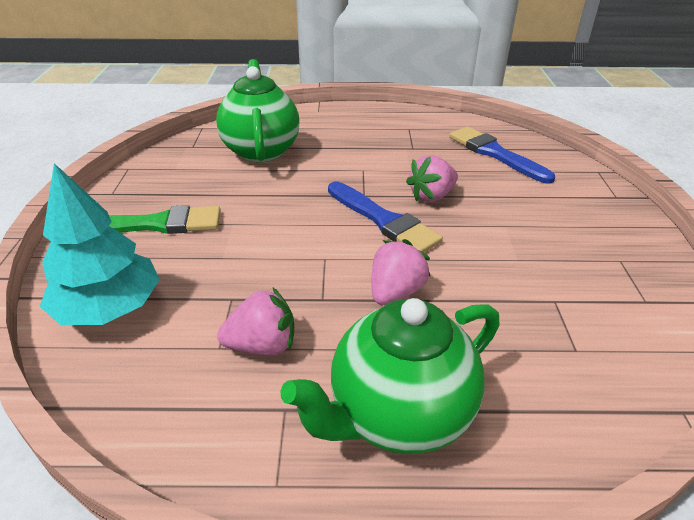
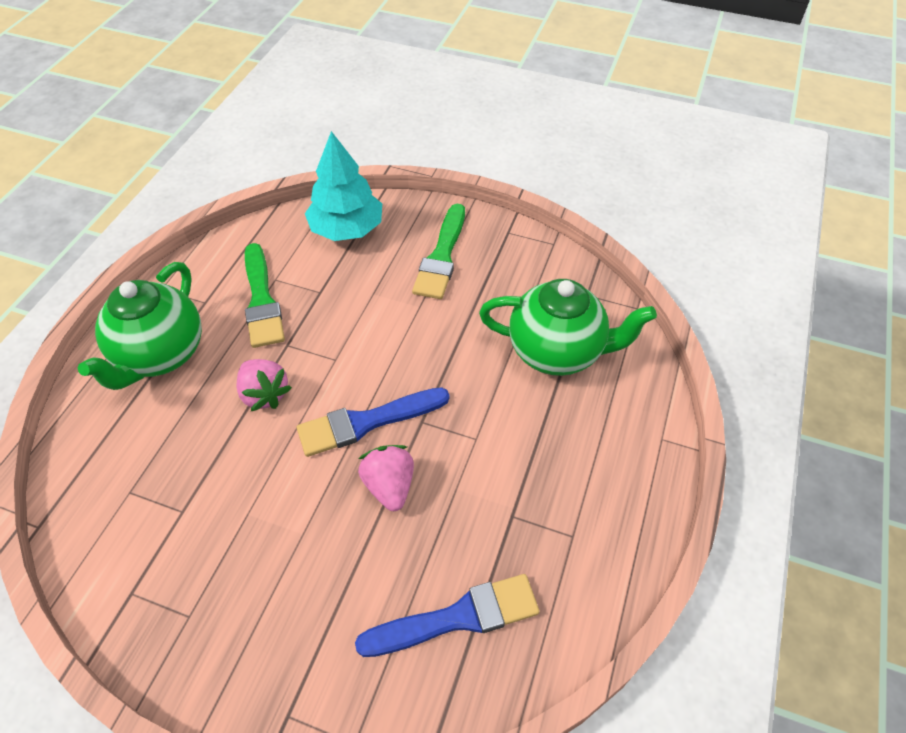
camera: 110 degrees right, 15 degrees up
(262, 345) = (262, 300): pink strawberry -> green brush
(398, 414) = (160, 355): green teapot -> green teapot turned 150 degrees counterclockwise

